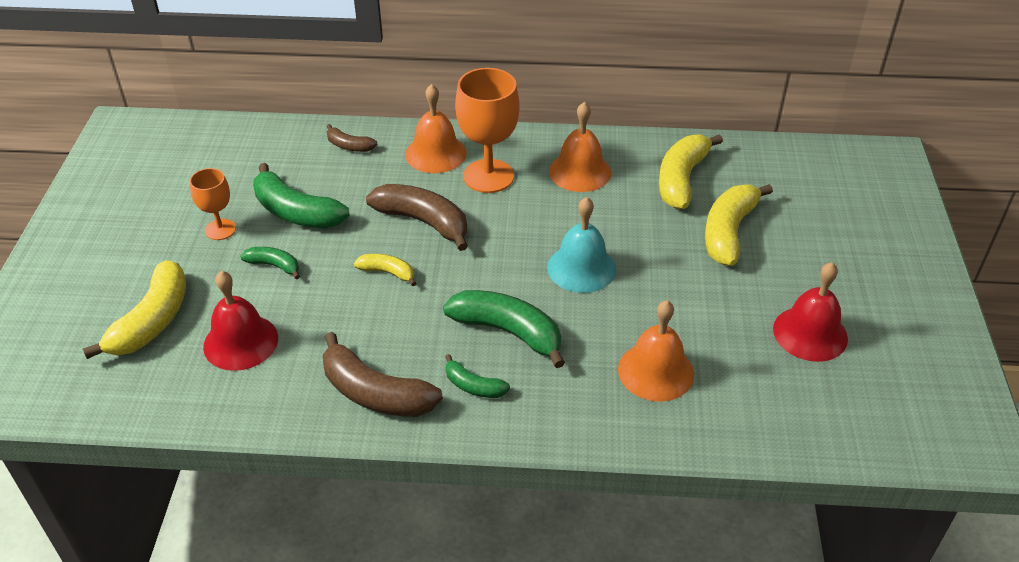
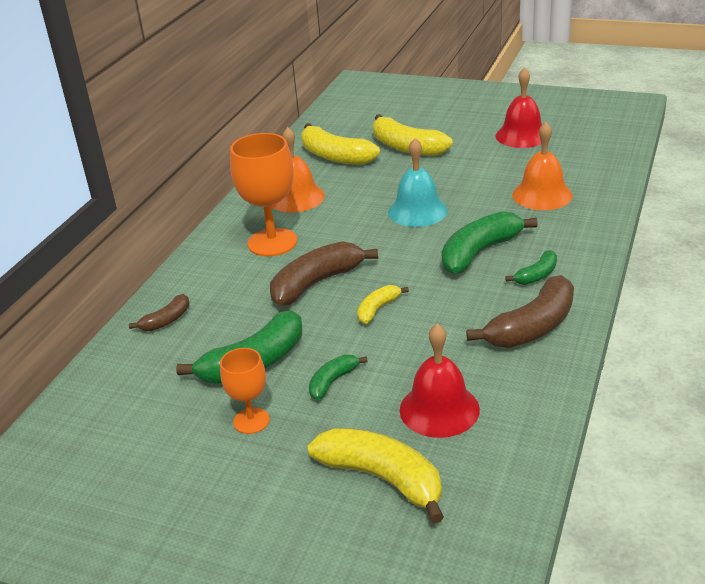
camera: 70 degrees left, 10 degrees down
(435, 153) = (218, 268): orange bell -> none

